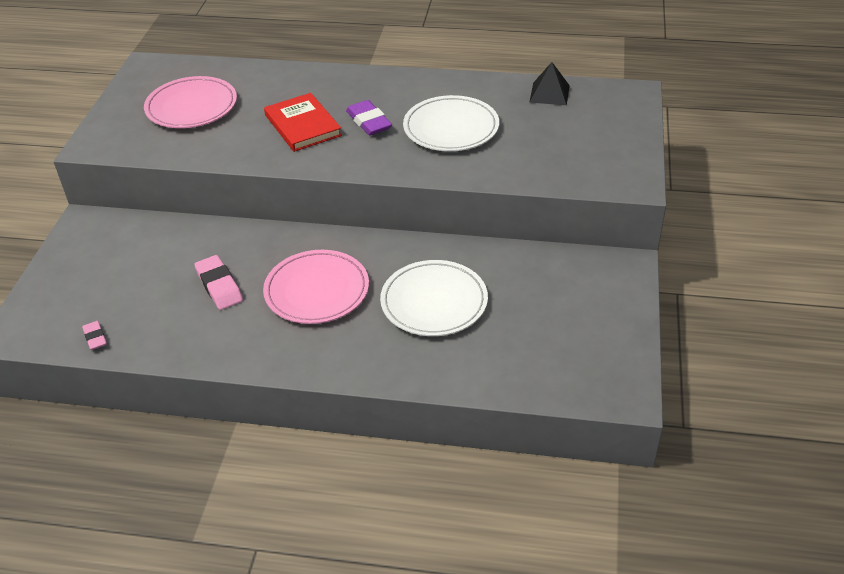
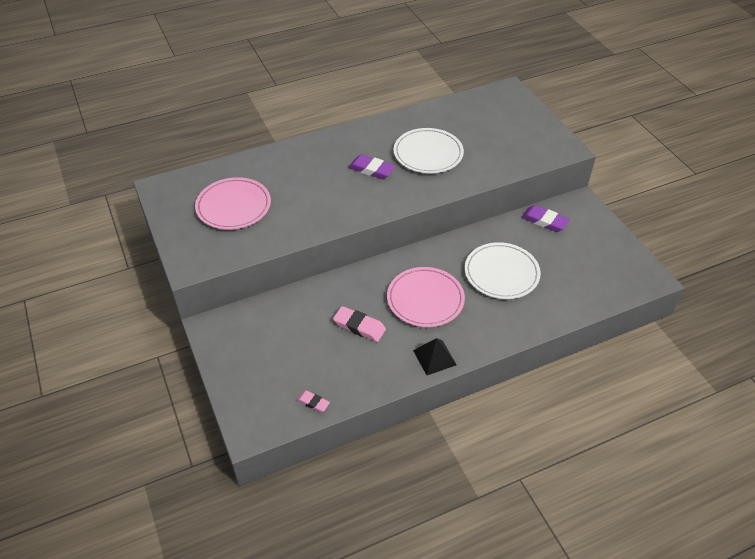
camera: 35 degrees left, 5 degrees up
(303, 125) = (330, 189): red book -> none
(549, 93) = (462, 107): black pyramid -> black pyramid (434, 357)
(552, 267) = (544, 221): none -> purple eraser

